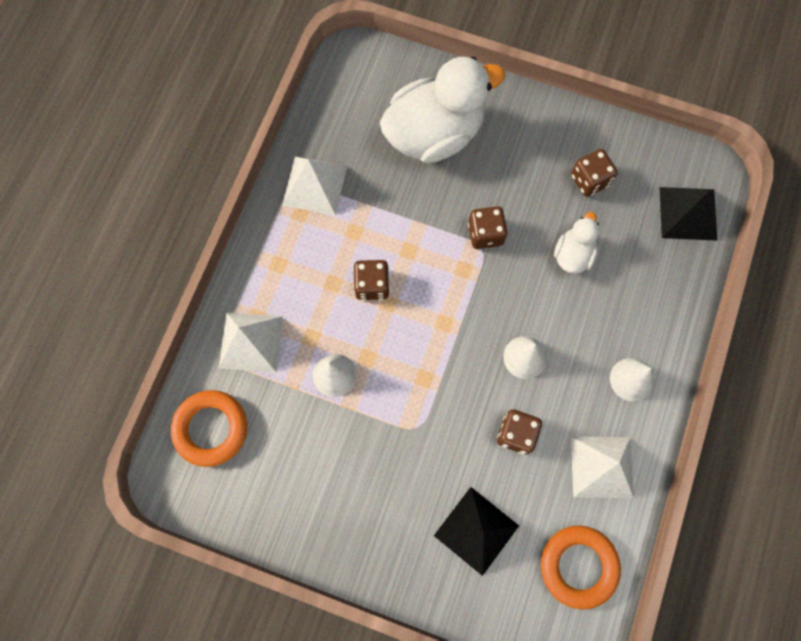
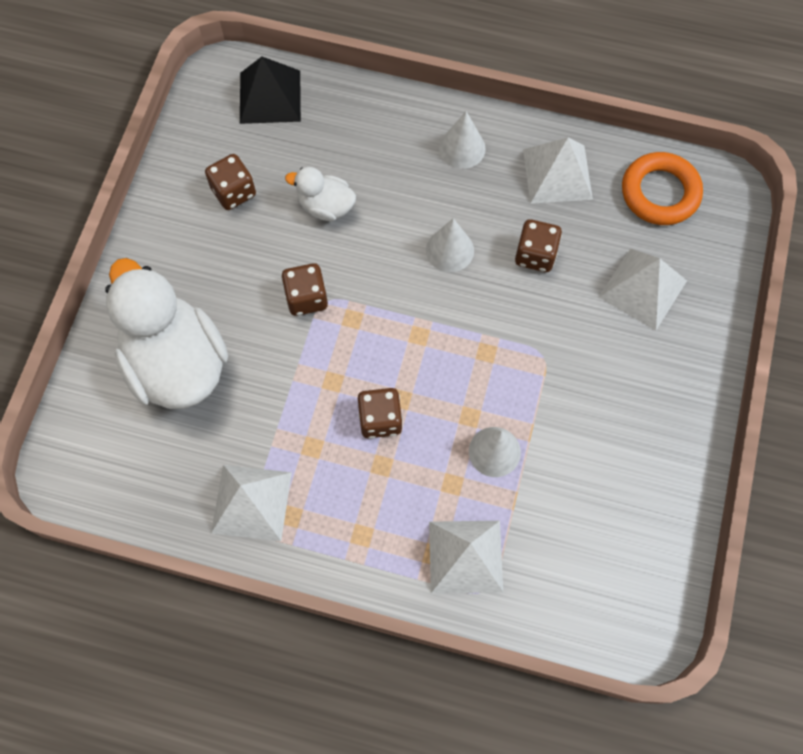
camera: 95 degrees left, 5 degrees down
(211, 429) = (579, 590): orange ring -> none
(476, 530) = (643, 289): black pyramid -> white pyramid

